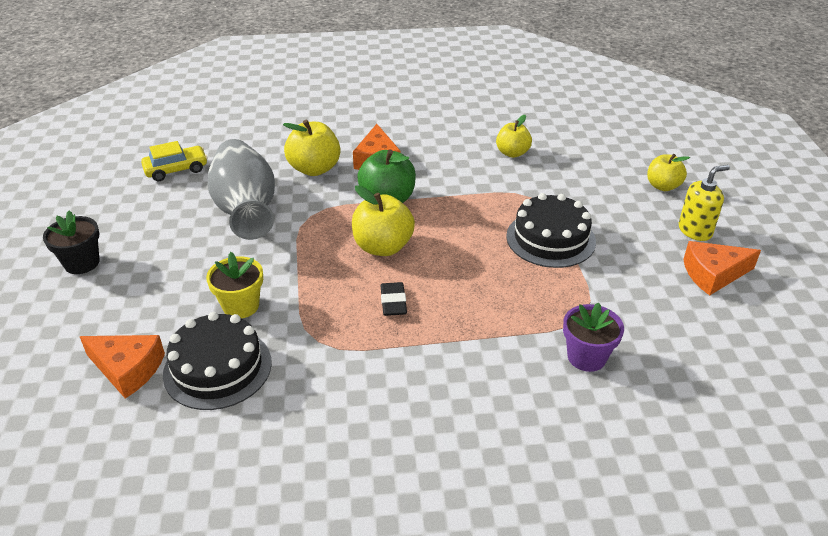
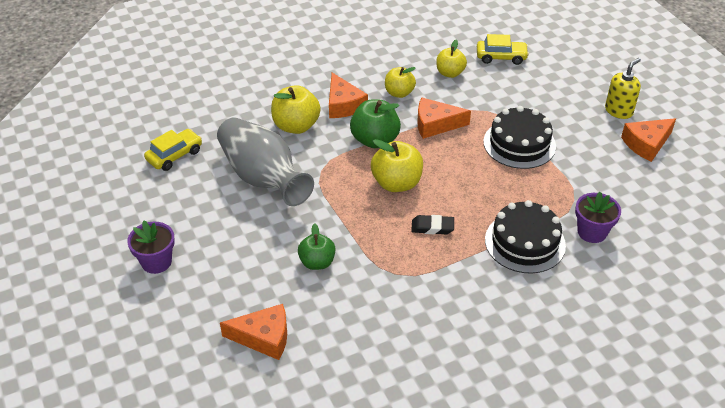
camera: 20 degrees left, 5 degrees up
(82, 263) = (156, 262): black flower pot -> purple flower pot
(217, 368) = (333, 316): black cake -> black cake (525, 242)
(241, 306) = (317, 262): yellow flower pot -> green apple
(393, 302) = (432, 227): black eraser -> black eraser turned 60 degrees counterclockwise
(465, 198) = (436, 124): none -> orange cheese
(580, 149) = (501, 57): none -> yellow car
(663, 186) = (578, 77): yellow apple -> yellow apple (399, 93)

